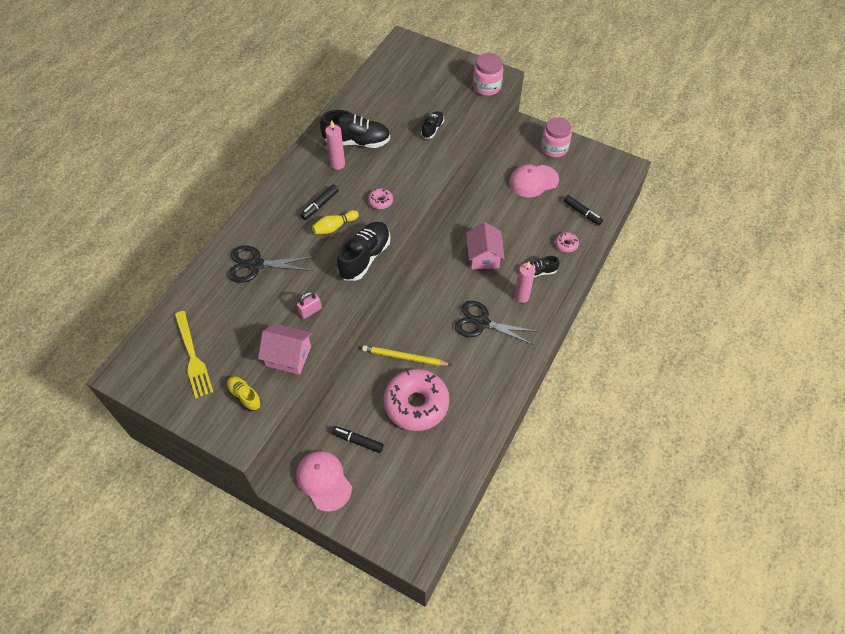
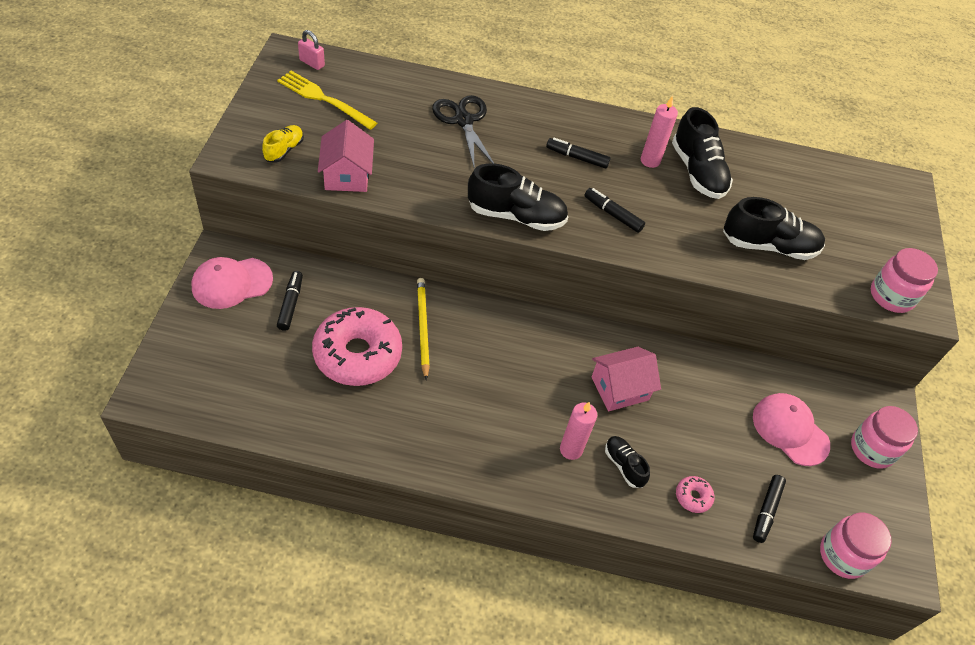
camera: 65 degrees right, 5 degrees down
(193, 357) = (323, 99): yellow fork -> yellow fork turned 75 degrees clockwise
(310, 311) = (416, 181): pink padlock -> pink padlock (312, 63)
(324, 481) = (232, 283): pink cap -> pink cap turned 150 degrees counterclockwise
(334, 227) = (550, 178): yellow bowling pin -> none
(380, 201) = (613, 214): pink donut -> black marker
(432, 129) = (768, 246): black shoe -> black shoe, size x1.83
(482, 323) = (507, 406): black scissors -> none
(614, 189) = (843, 555): none -> pink jar

